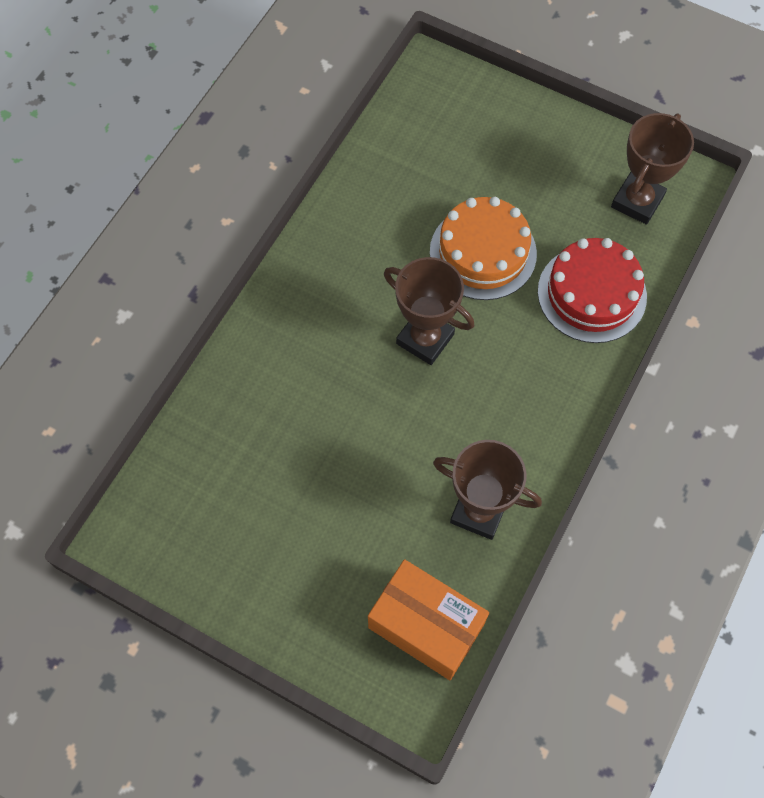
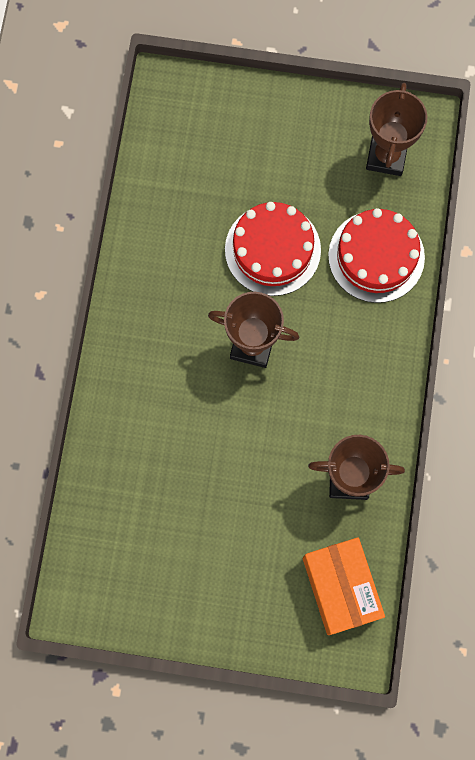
camera: 20 degrees left, 10 degrees up
(426, 626) = (340, 588): orange box -> orange box turned 60 degrees clockwise
(483, 252) = (272, 249): orange cake -> red cake

